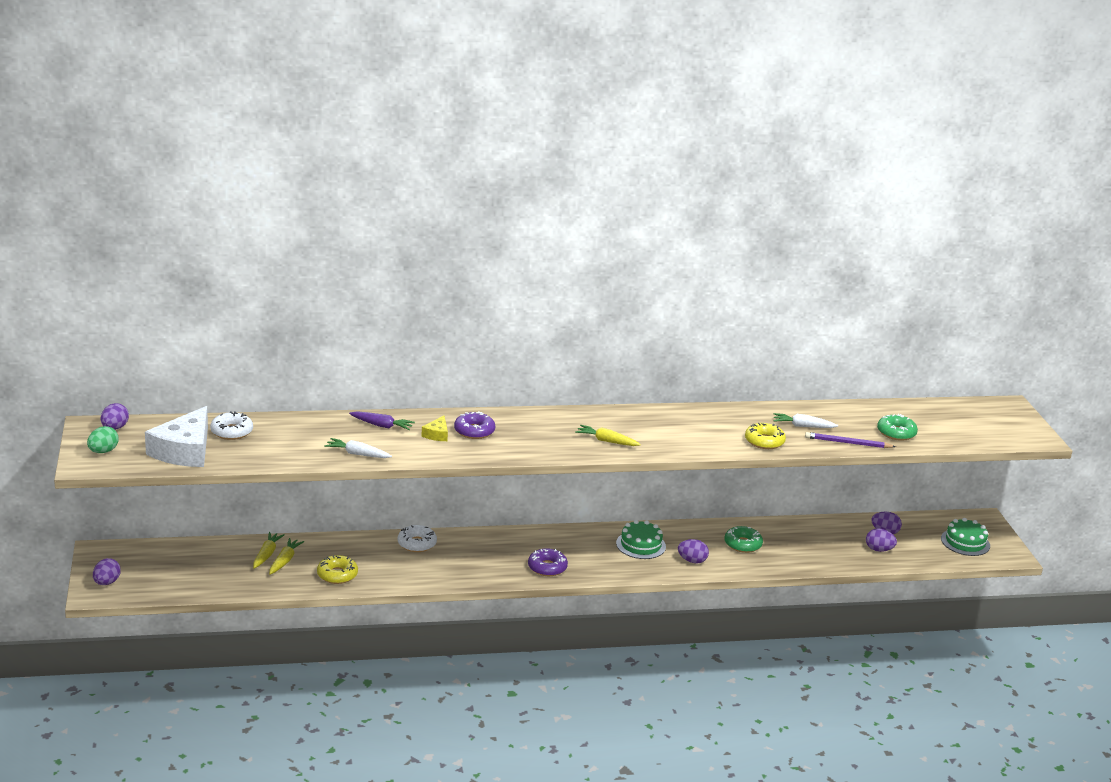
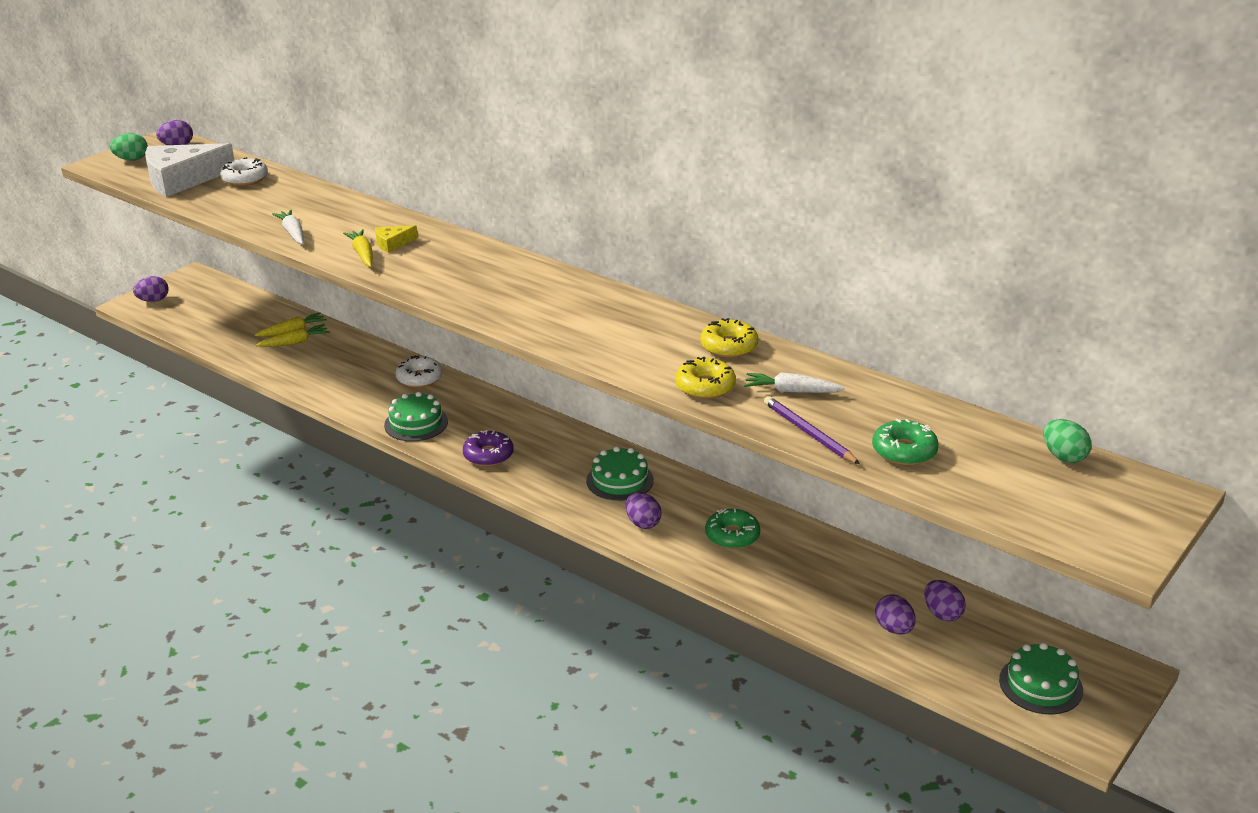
camera: 50 degrees right, 5 degrees up
(337, 575) = (309, 373): yellow donut -> yellow donut (729, 346)
(382, 425) = (365, 218): purple carrot -> none
(470, 571) = (416, 423): none -> green cake
(474, 431) = (430, 254): purple donut -> none
(606, 441) = (532, 313): yellow carrot -> yellow carrot (362, 254)
(803, 426) = (791, 391): white carrot -> white carrot turned 45 degrees counterclockwise
(951, 406) = (1063, 457): none -> green egg

